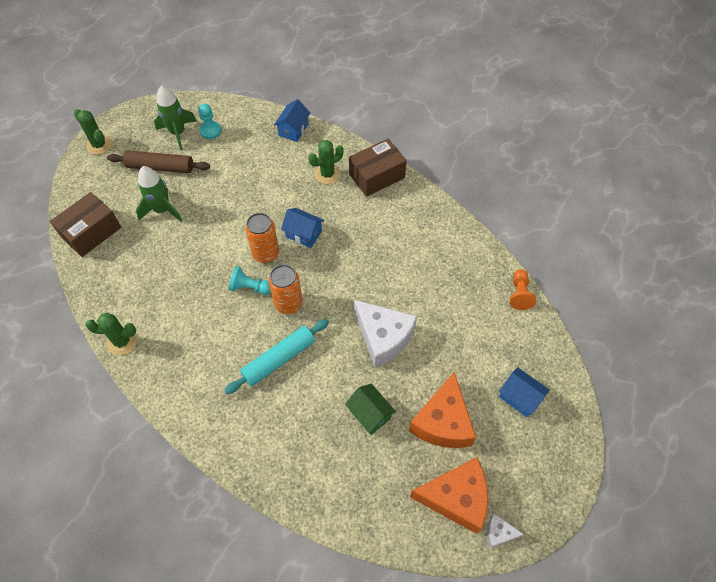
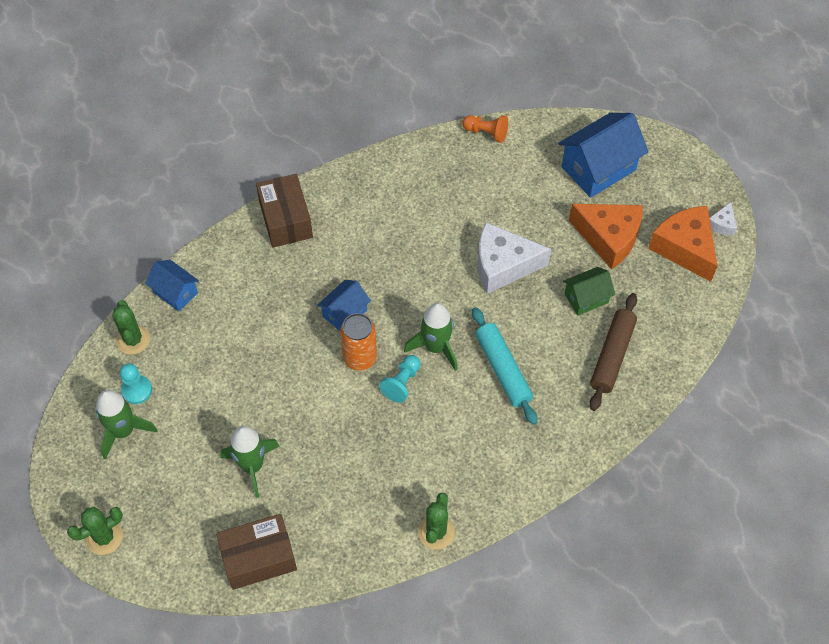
camera: 75 degrees left, 0 degrees up
(91, 232) = (259, 557): brown box -> brown box turned 75 degrees counterclockwise
(160, 167) = (177, 460): brown rolling pin -> brown rolling pin (612, 355)
(288, 304) = (435, 347): orange can -> green rocket
(327, 174) = (263, 270): green cactus -> green cactus (133, 340)
(383, 337) = (503, 265): white cheese -> white cheese turned 150 degrees counterclockwise
(456, 498) = (684, 248): orange cheese -> orange cheese turned 45 degrees counterclockwise
(519, 397) = (598, 168): blue house -> blue house, size x1.76

